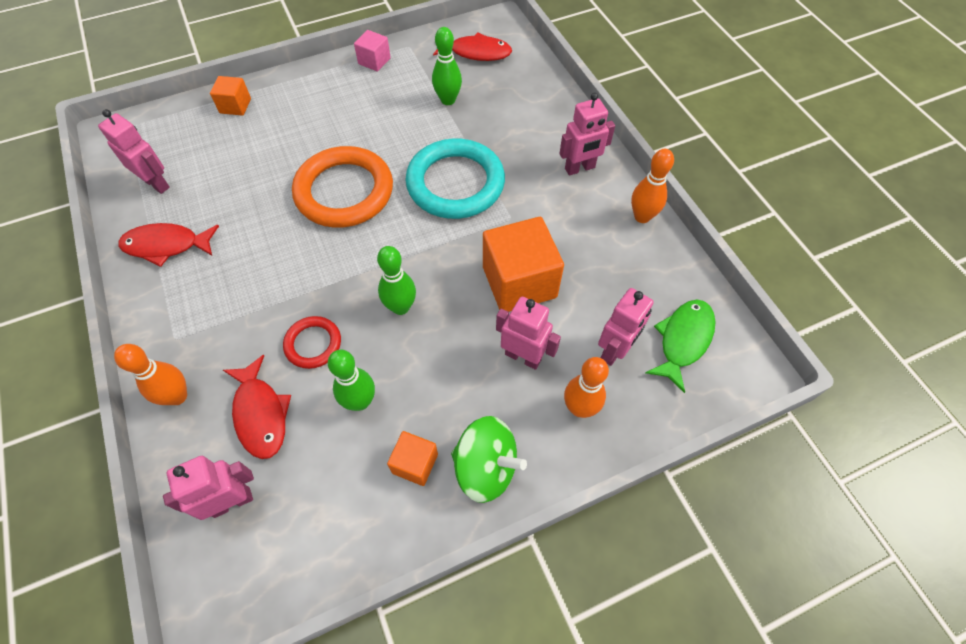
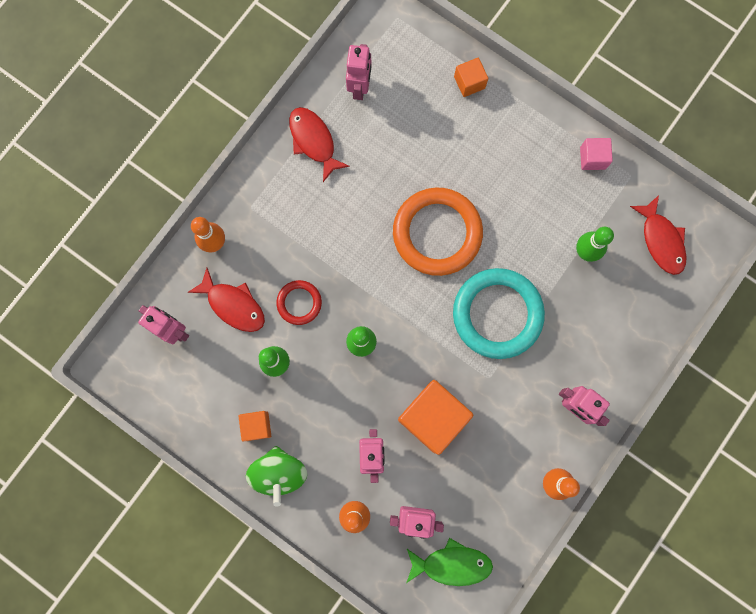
camera: 60 degrees right, 20 degrees up
(260, 414) = (233, 305): red fish -> red fish turned 90 degrees counterclockwise

